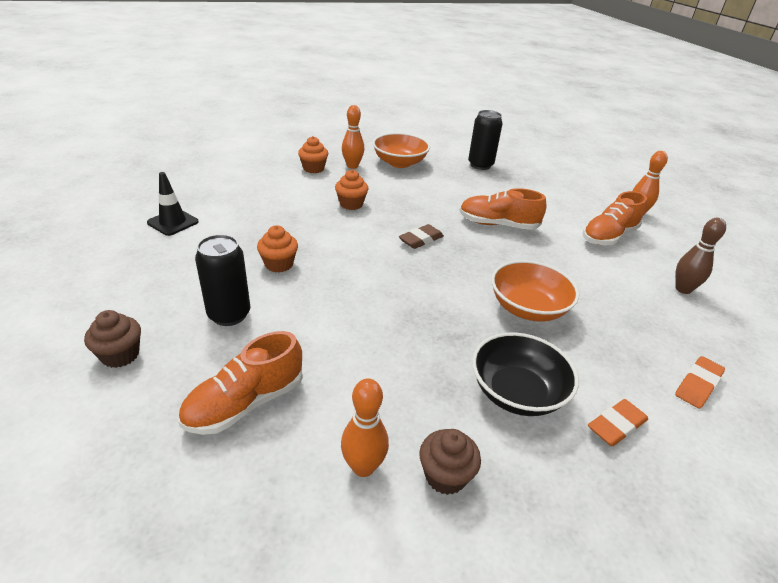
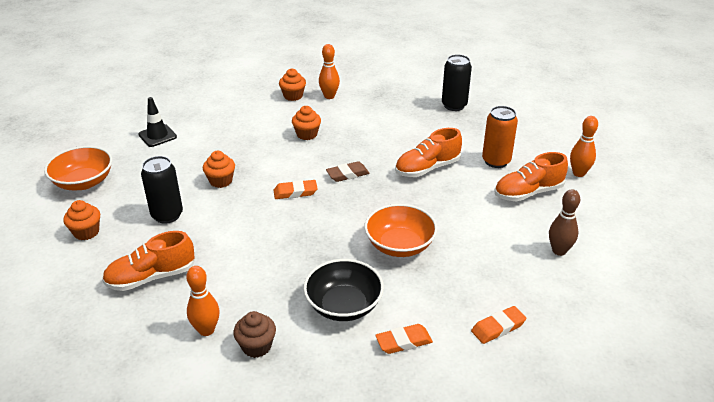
camera: 20 degrees right, 0 degrees up
(120, 355) = (86, 232): brown cupcake -> orange cupcake
(375, 266) = (295, 192): none -> orange eraser
(399, 163) = (375, 96): orange bowl -> orange bowl (83, 182)
(497, 224) = (427, 168): orange shoe -> orange shoe turned 60 degrees counterclockwise
(556, 211) = (496, 161): none -> orange can

